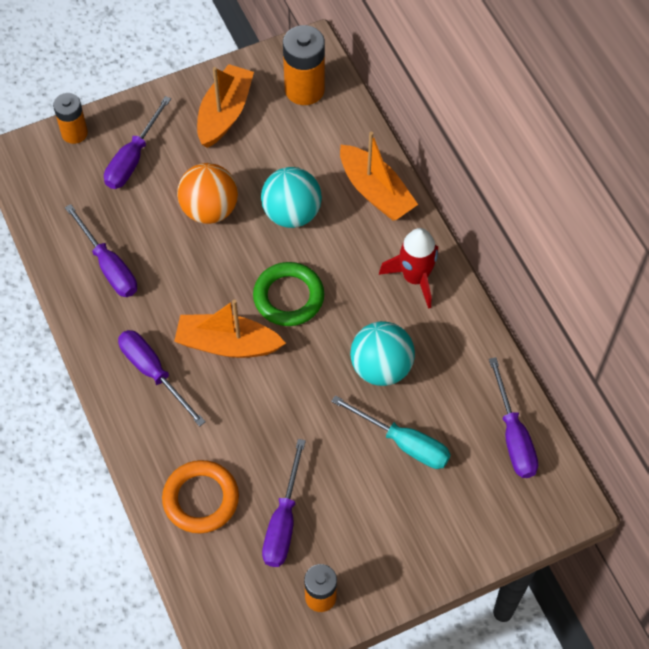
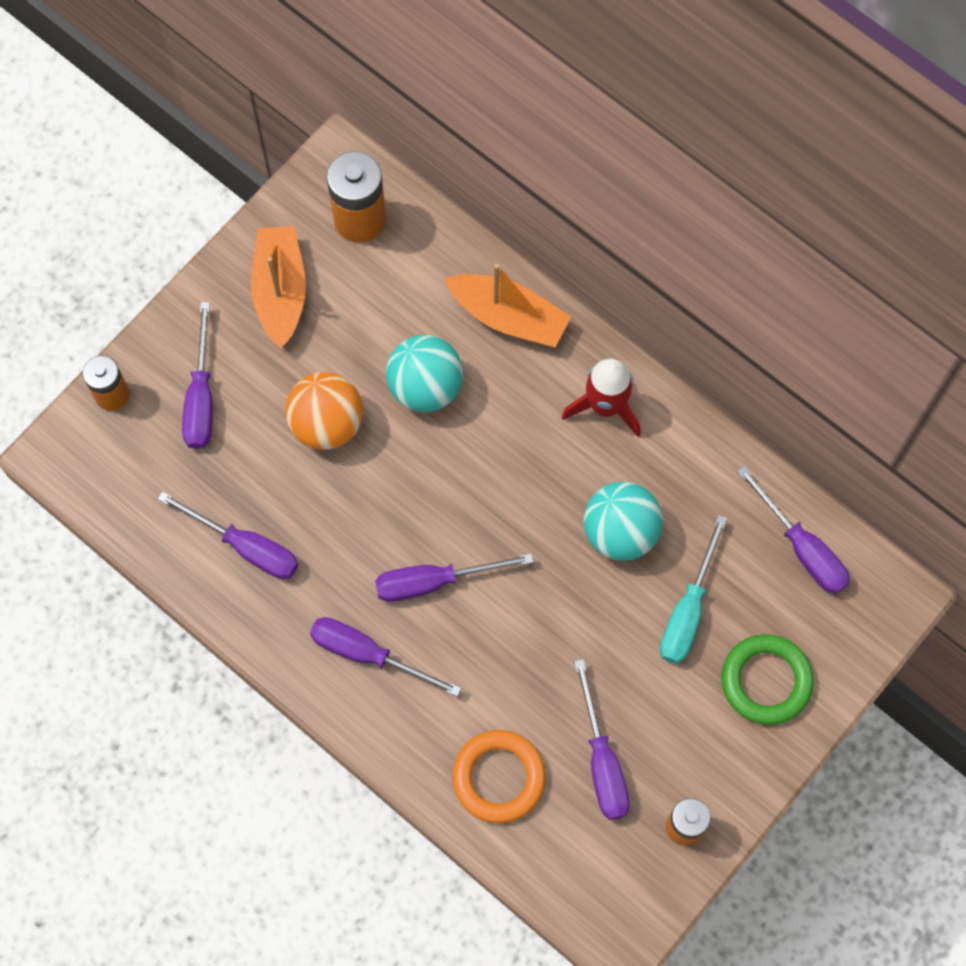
camera: 25 degrees left, 10 degrees up
(227, 344) = (434, 581): orange boat -> purple screwdriver
(288, 297) = (474, 493): green ring -> green ring (766, 681)
(403, 443) = (688, 610): turquoise screwdriver -> turquoise screwdriver turned 105 degrees clockwise

